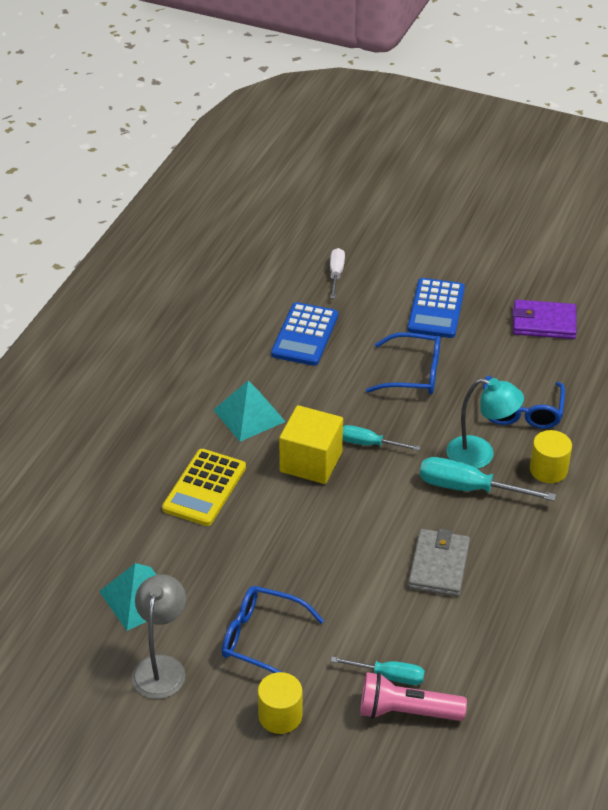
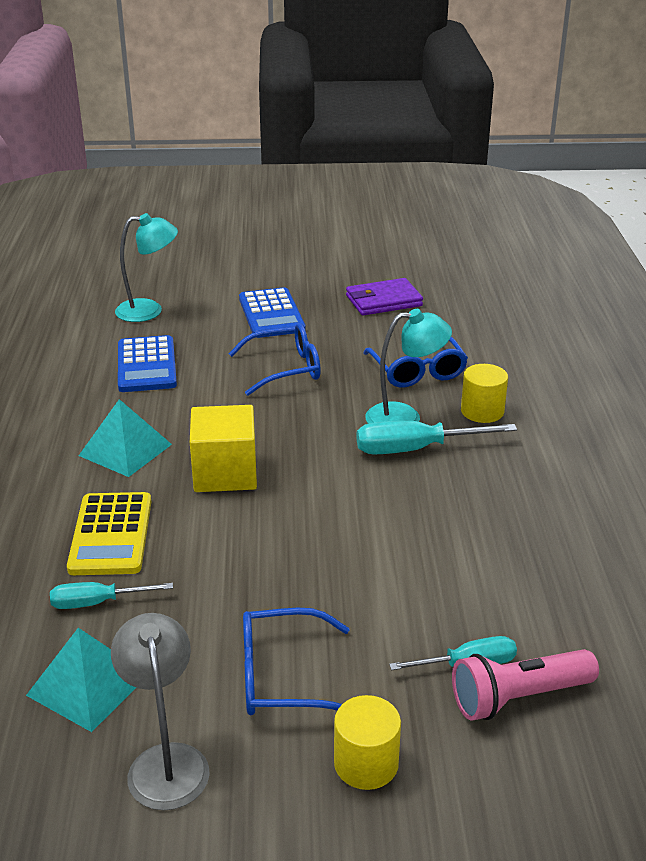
camera: 25 degrees left, 10 degrees down
(336, 274) = (149, 310): white screwdriver -> turquoise lamp
(368, 444) = (279, 439): turquoise screwdriver -> turquoise screwdriver (97, 603)
(439, 565) = (438, 529): grey wallet -> none

